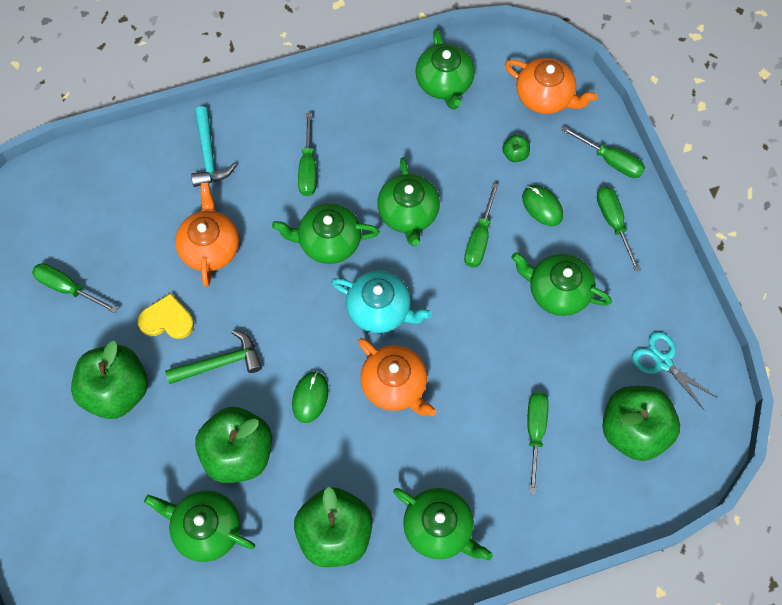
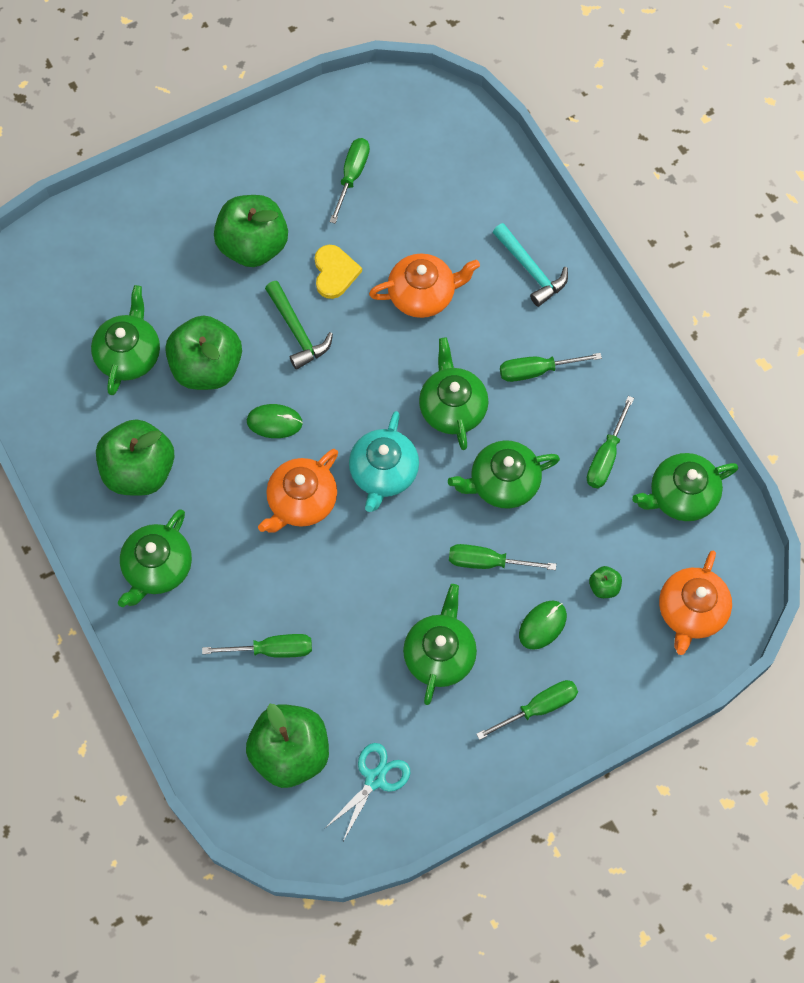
camera: 80 degrees right, 0 degrees up
(209, 155) = (531, 270): turquoise hammer -> turquoise hammer turned 105 degrees counterclockwise
(610, 160) = (620, 697): green screwdriver -> green screwdriver (606, 456)

